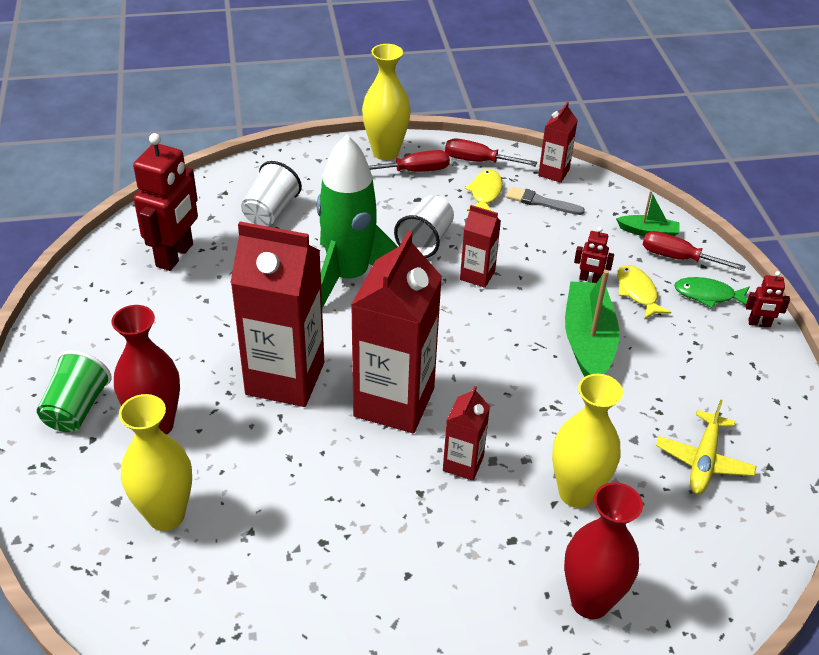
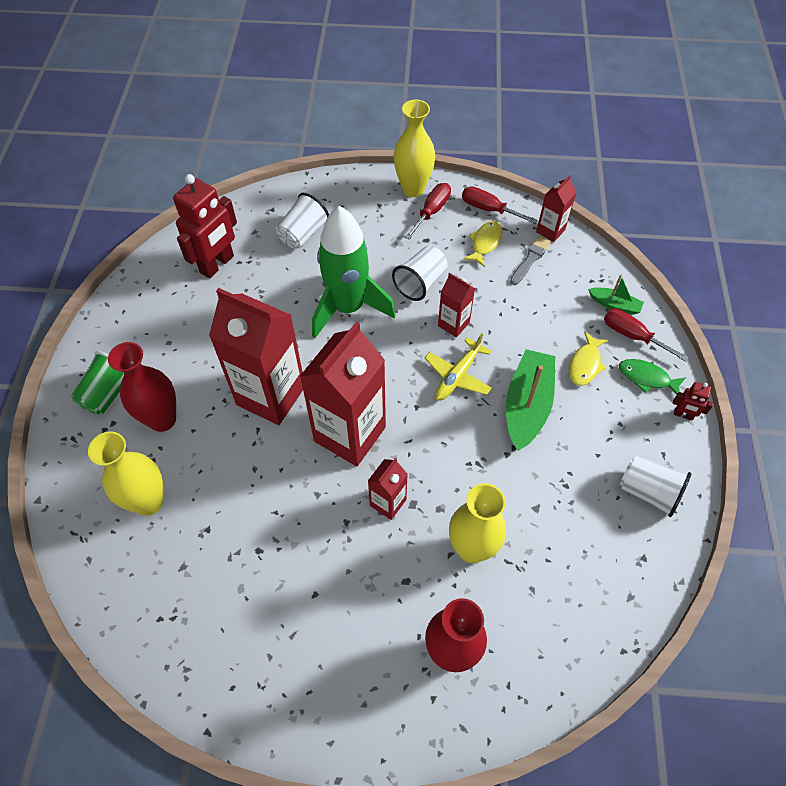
camera: 15 degrees right, 15 degrees up
(414, 171) = (432, 211): red screwdriver -> red screwdriver turned 60 degrees counterclockwise
(541, 202) = (530, 259): grey brush -> grey brush turned 90 degrees clockwise
(589, 279) = (548, 344): red robot -> none
(637, 292) = (585, 364): yellow fish -> yellow fish turned 150 degrees counterclockwise
(703, 460) = (588, 540): yellow plane -> yellow plane (457, 375)
(750, 402) = (648, 491): none -> white cup

